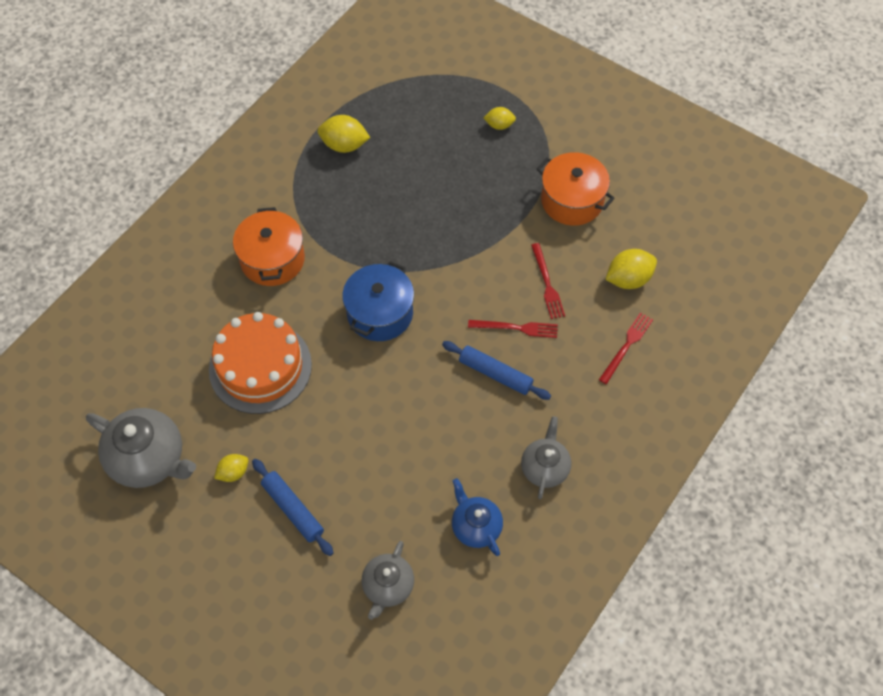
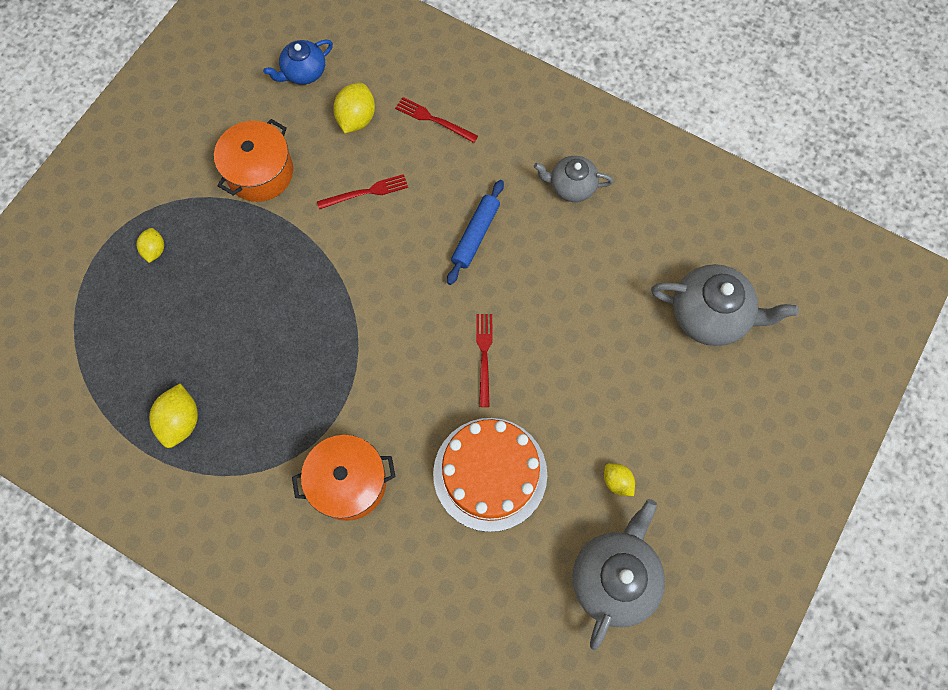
camera: 95 degrees left, 10 degrees up
(293, 509) = (648, 414): blue rolling pin -> none
(380, 313) = (412, 354): blue pot -> none
(388, 586) = (710, 315): grey teapot -> grey teapot, size x1.63
(475, 526) = (639, 242): blue teapot -> blue teapot (303, 72)
(516, 328) = (421, 218): red fork -> red fork (484, 356)
(628, 279) = (356, 119): yellow lemon -> yellow lemon turned 45 degrees clockwise

